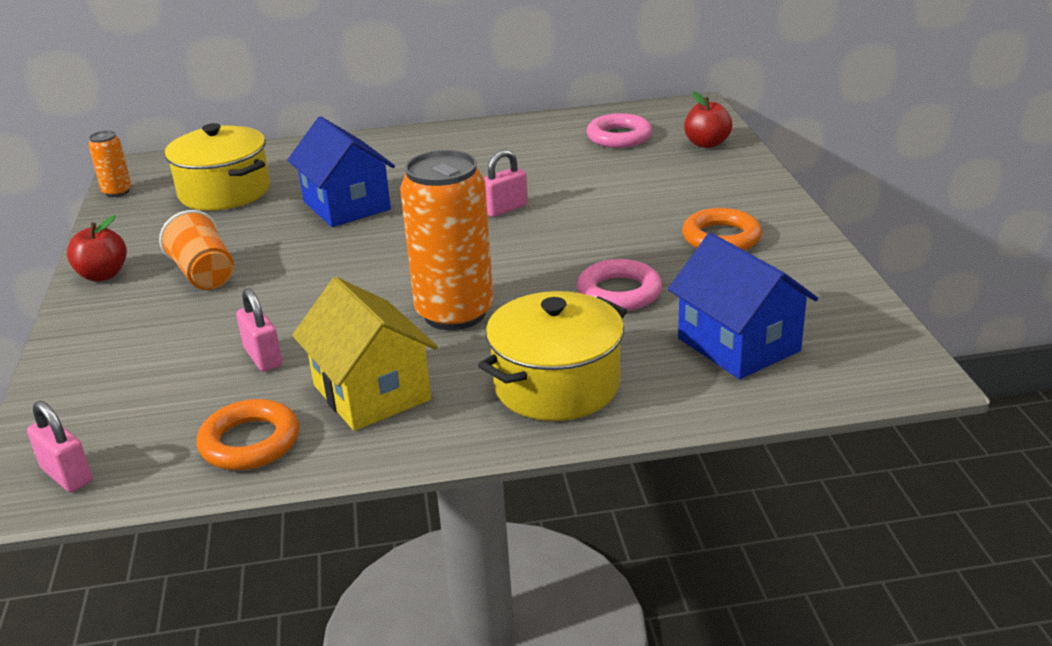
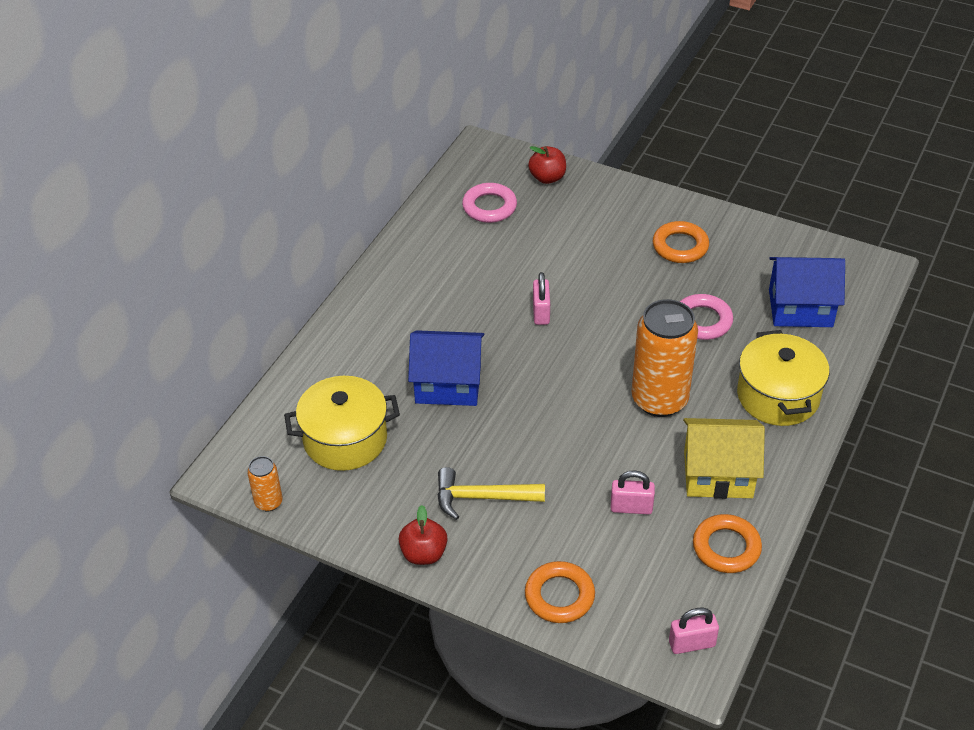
camera: 55 degrees left, 15 degrees up
(91, 364) = (559, 596): none -> orange ring
(204, 274) = (482, 497): orange cup -> yellow hammer

